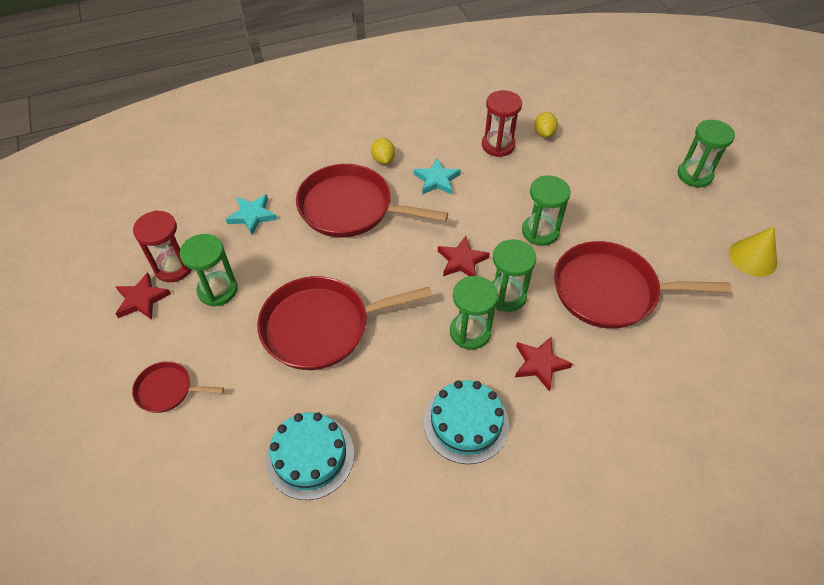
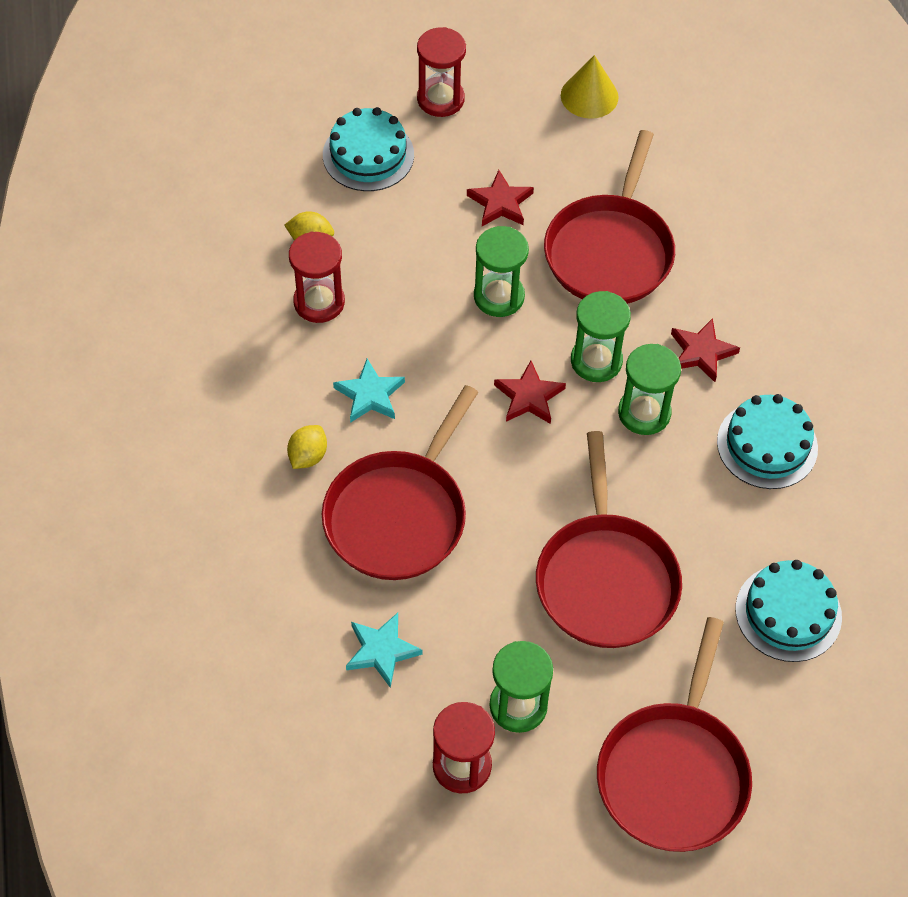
camera: 80 degrees left, 5 degrees up
(142, 299) = (514, 810): red star -> red star (500, 203)
(167, 390) = (674, 774): red pan -> red pan, size x2.03
(383, 160) = (308, 456): yellow lemon -> yellow lemon turned 60 degrees counterclockwise
(625, 148) = (368, 155): none -> turquoise cake
(694, 175) = (440, 99): green hourglass -> red hourglass

